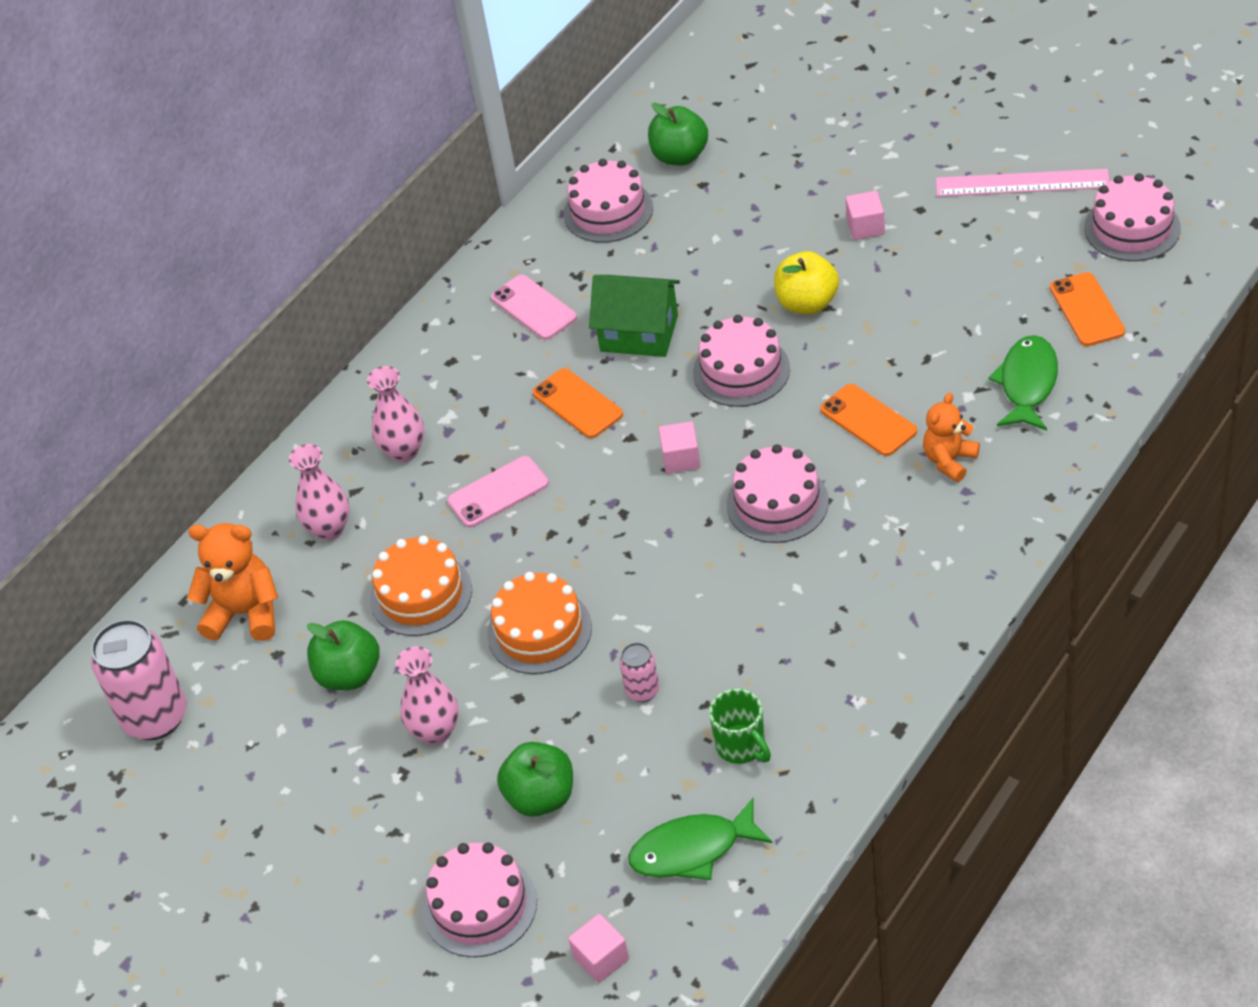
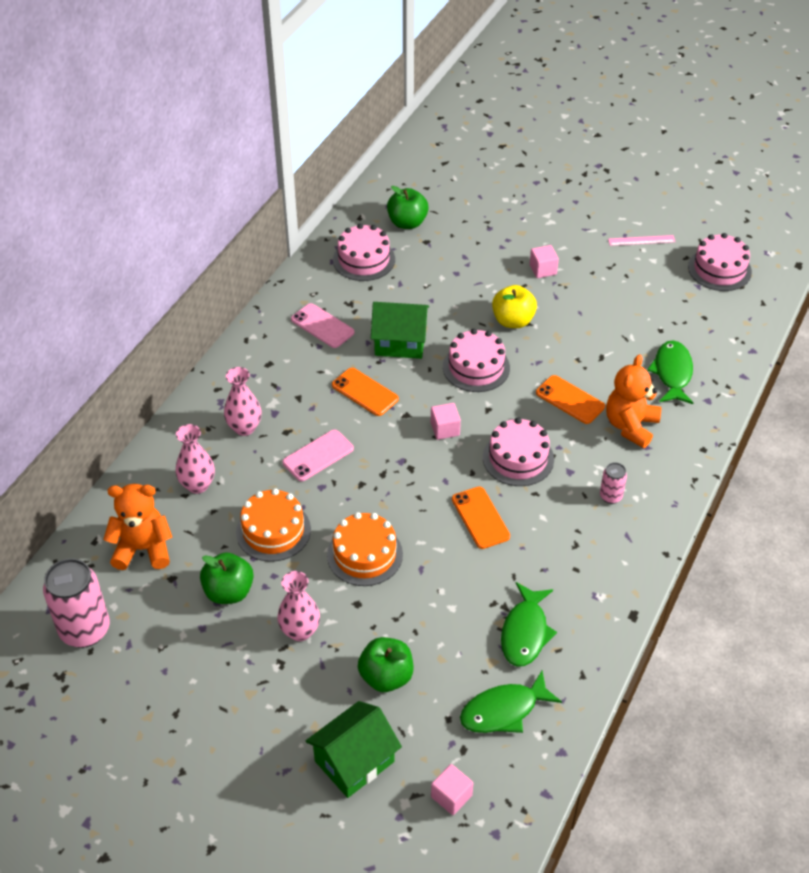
camera: 15 degrees left, 0 degrees up
(480, 905) = (354, 761): pink cake -> green house
(642, 691) = (447, 595): pink can -> pink can (610, 496)
(742, 746) = (525, 632): green mug -> green fish
(949, 460) = (630, 426): orange teddy bear -> orange teddy bear, size x1.51
(1022, 183) = (641, 240): pink ruler -> pink ruler, size x0.58
(1086, 310) = (701, 323): orange phone -> orange phone (480, 518)

